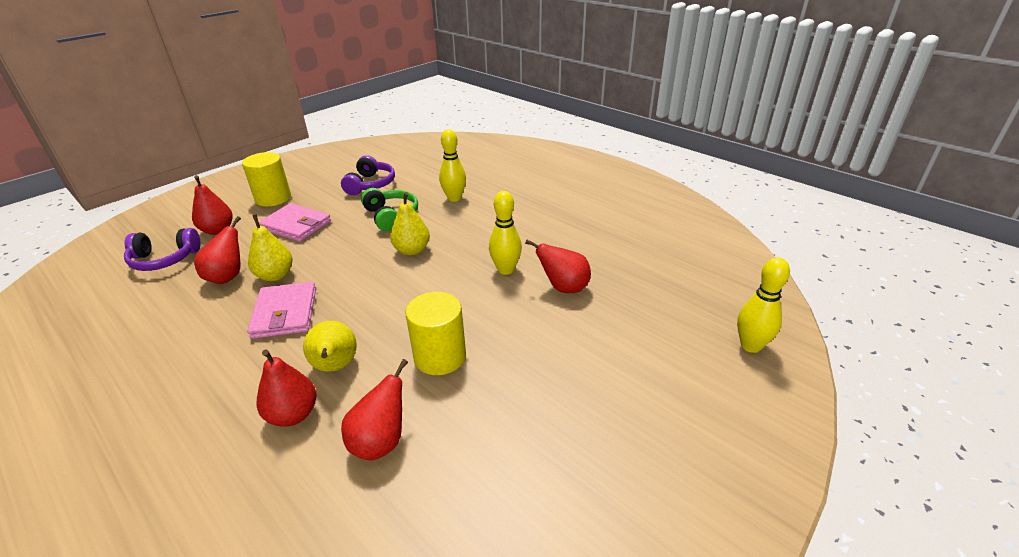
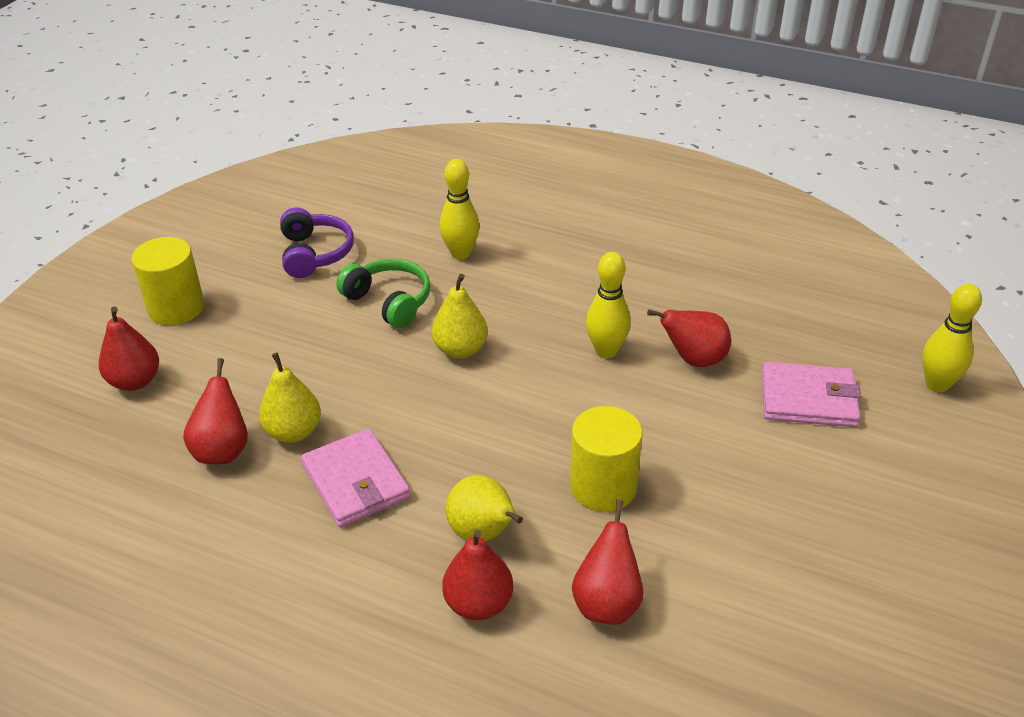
camera: 20 degrees left, 5 degrees up
(164, 259) = (94, 447): purple headphones -> none
(296, 225) = (255, 347): pink wallet -> pink wallet (808, 399)

